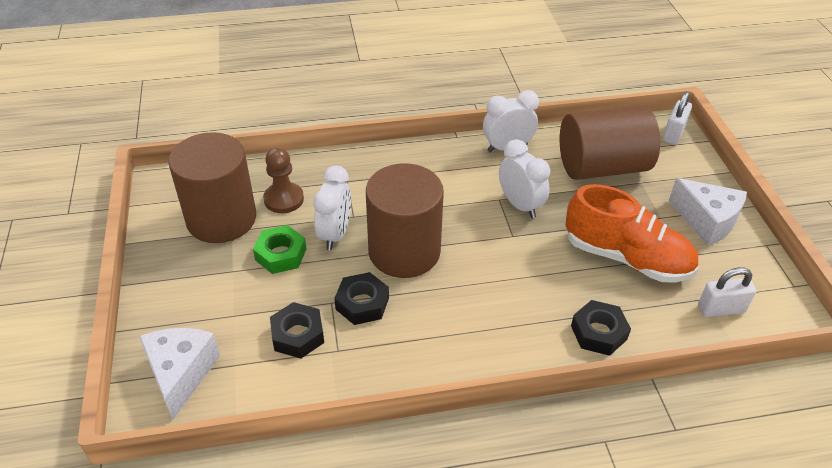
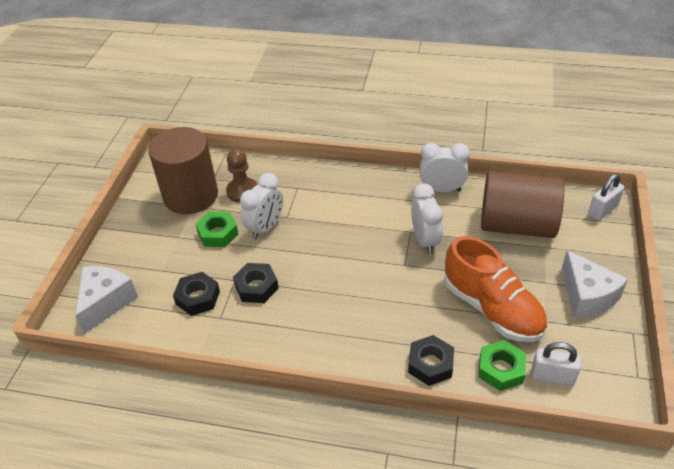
camera: 25 degrees right, 0 degrees up
(404, 251) = (310, 255): brown cylinder -> none
(669, 317) = (501, 369): none -> green nut

